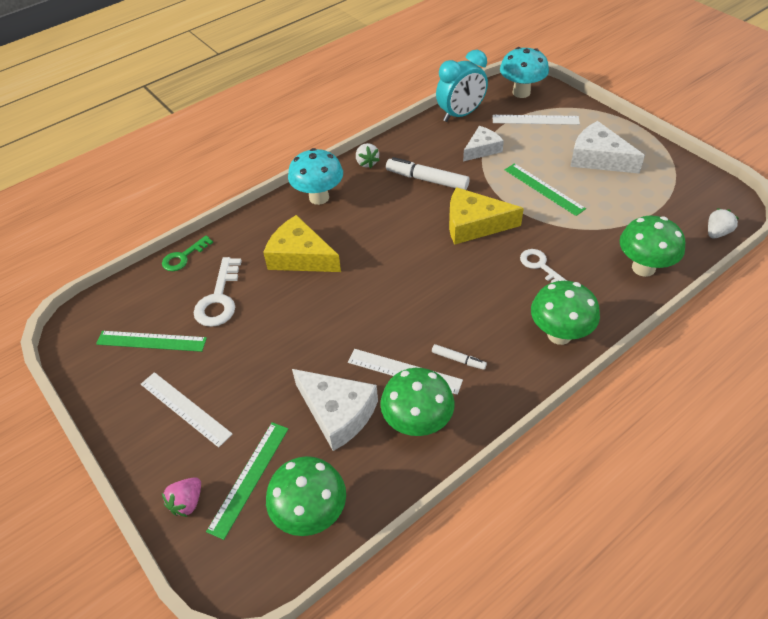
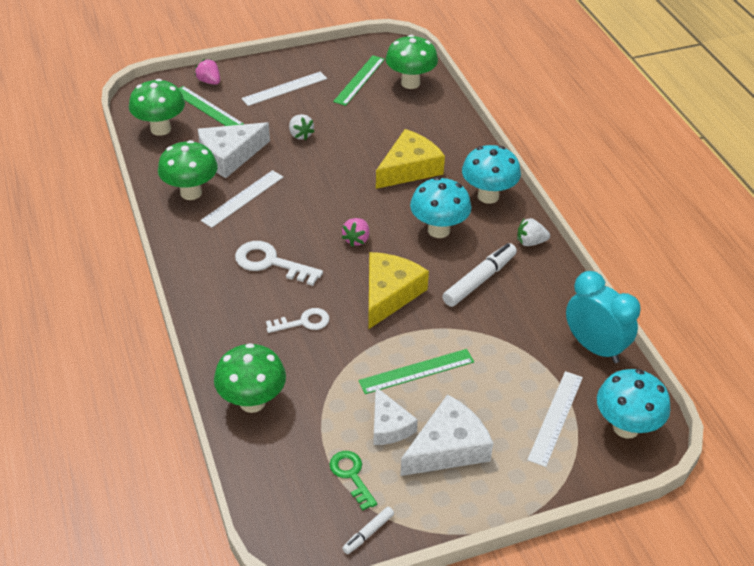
camera: 105 degrees right, 5 degrees down
(183, 257) = (446, 104): green key -> green key (351, 475)
(219, 299) = (384, 117): white key -> white key (271, 263)
(379, 216) = (438, 230): none -> turquoise mushroom
(419, 264) = (356, 239): none -> pink strawberry
(458, 359) = (233, 231): white marker -> white marker (368, 533)
(460, 115) = (594, 347): turquoise clock -> turquoise clock turned 150 degrees clockwise
(482, 149) = (514, 343): white cheese -> white cheese (389, 426)
(559, 334) = (215, 303): green mushroom -> green mushroom (410, 83)
(717, 233) = (261, 497): white strawberry -> white strawberry (300, 135)

